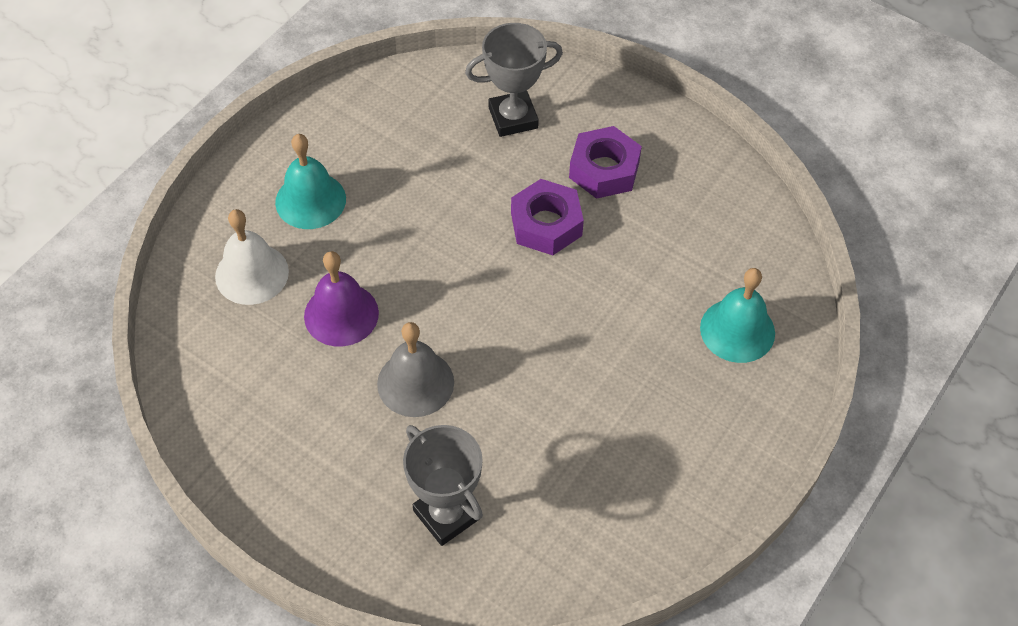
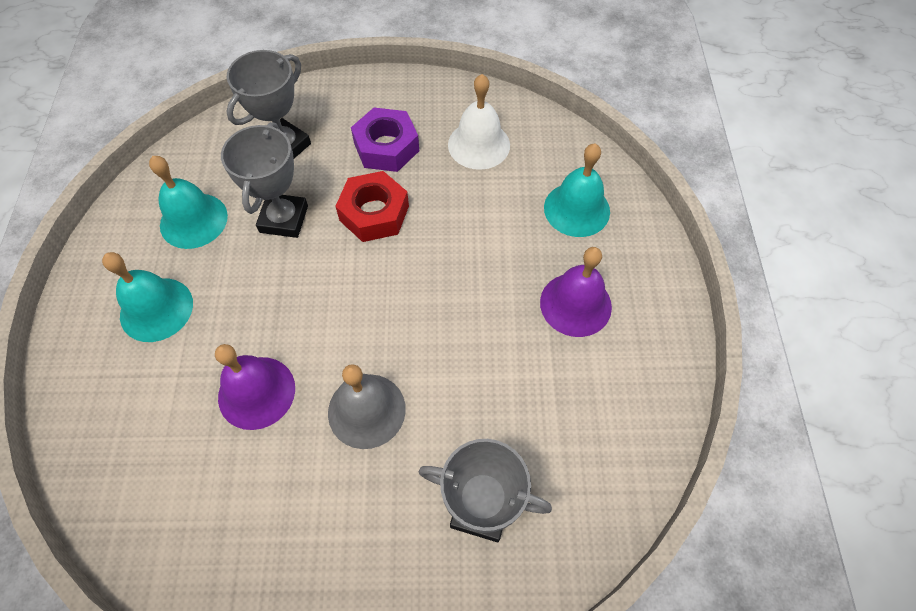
camera: 35 degrees left, 5 degrees up
(252, 274) = (145, 408): white bell -> white bell (479, 144)
(389, 142) = (193, 220): none -> turquoise bell
(464, 184) = (284, 219): none -> grey trophy
(546, 224) = (374, 213): purple nut -> red nut
(662, 411) = (575, 304): none -> purple bell

